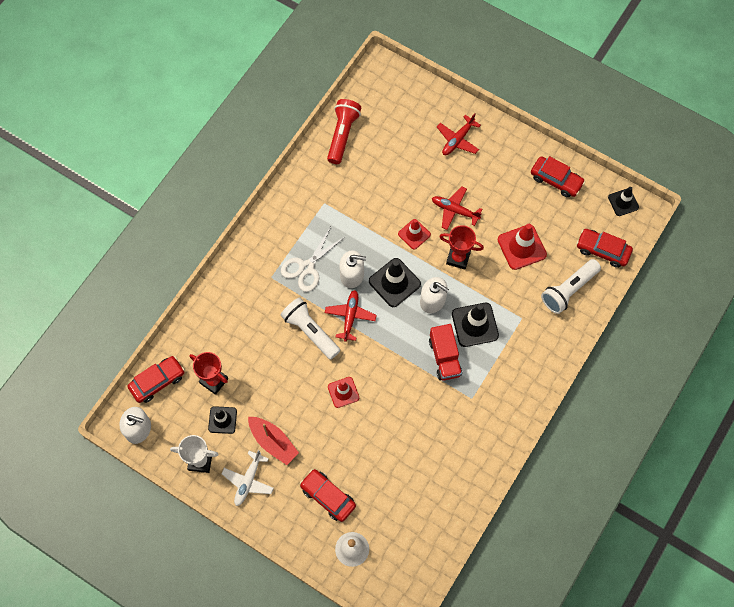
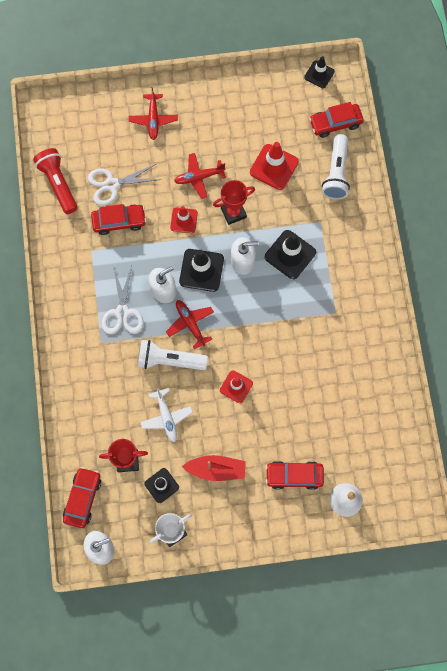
camera: 40 degrees left, 5 degrees up
(248, 481) = (223, 515): white plane -> white plane (166, 417)
(382, 165) = (112, 184): none -> white scissors
(444, 357) = (289, 298): red truck -> none
(556, 180) = (255, 95): red car -> red car (119, 221)

